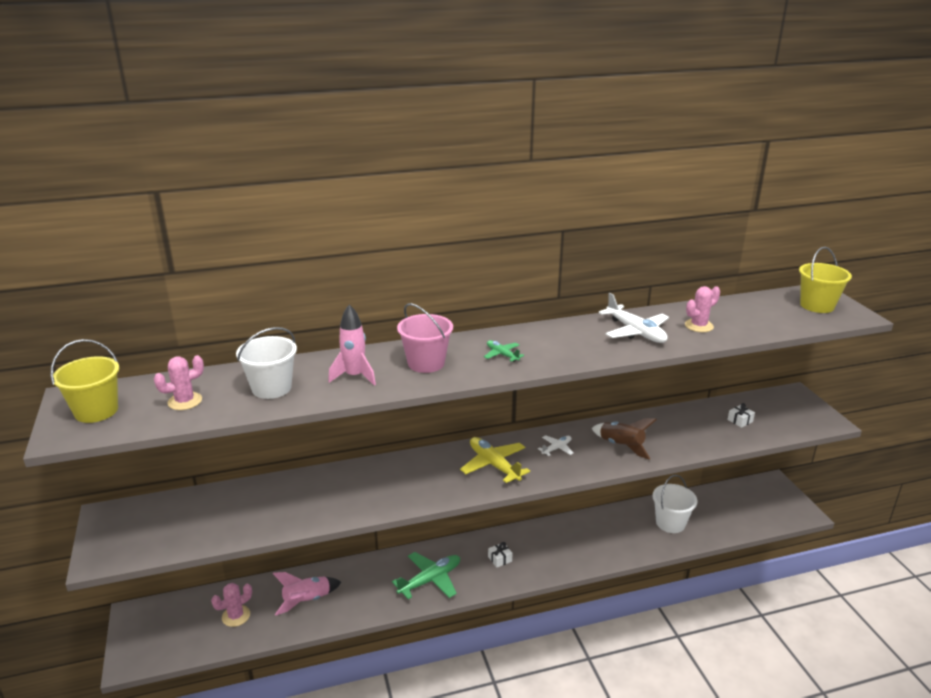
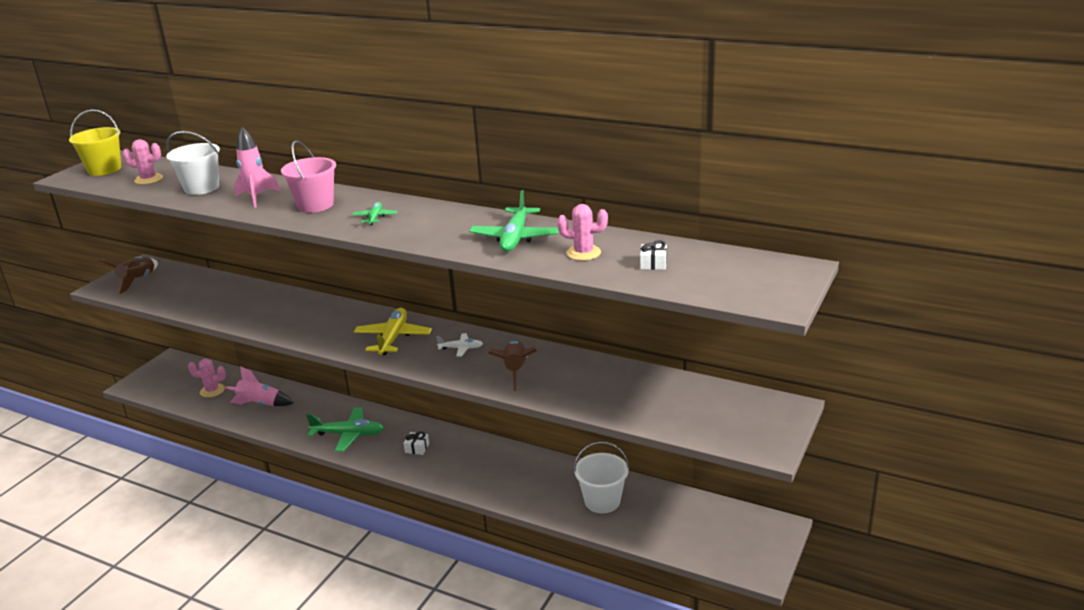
camera: 45 degrees right, 0 degrees up
(134, 532) = (137, 281): none -> brown rocket
(636, 332) = (515, 238): white plane -> green plane
(740, 421) = (670, 403): white gift -> white gift (653, 264)
(817, 305) = (758, 279): yellow bucket -> none

